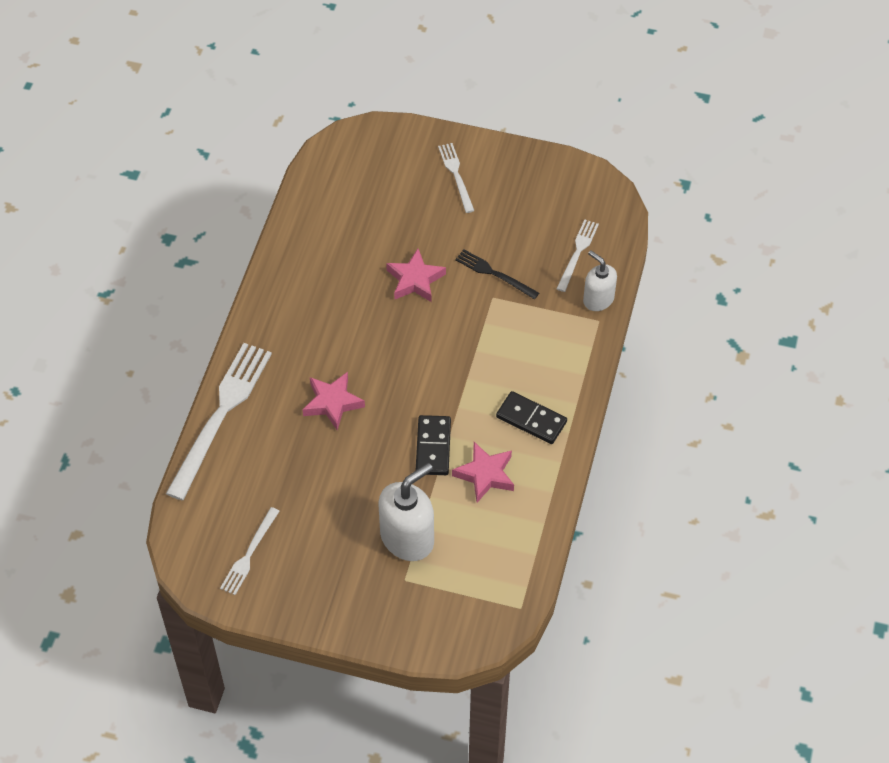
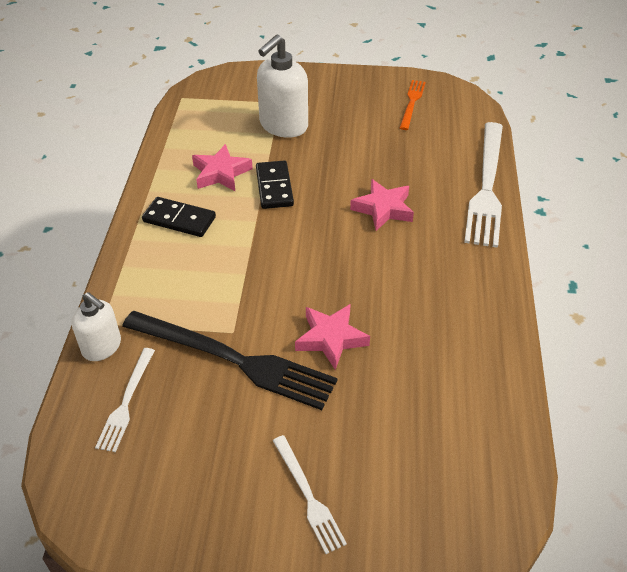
camera: 170 degrees right, 10 degrees down
(249, 554) = (412, 103): white fork -> orange fork
(494, 274) = (234, 360): black fork -> black fork, size x1.94

